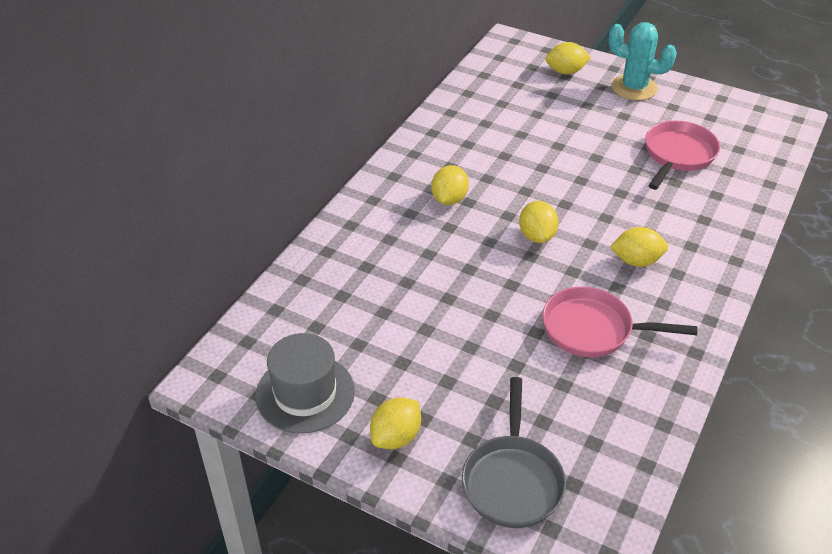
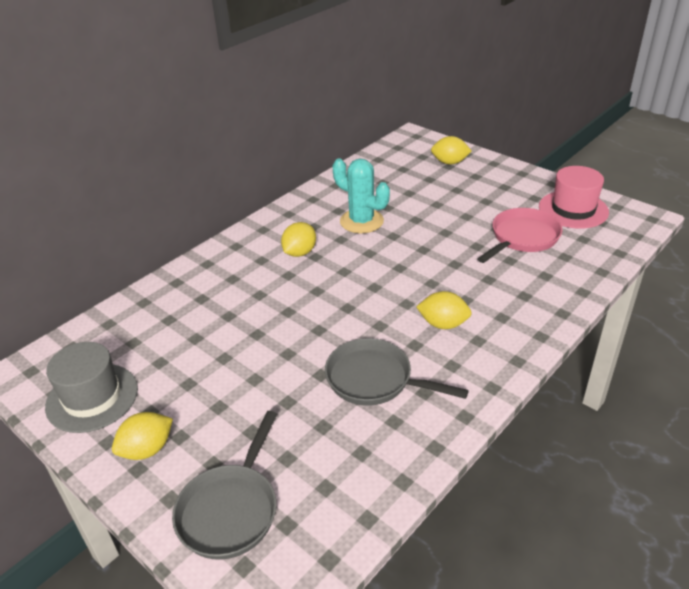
camera: 15 degrees right, 5 degrees down
(537, 236) = (361, 291): yellow lemon -> none
(593, 329) = (374, 379): pink pan -> grey pan
(634, 88) = (505, 180): turquoise cactus -> turquoise cactus (361, 221)
(717, 116) = (573, 209): none -> pink hat

